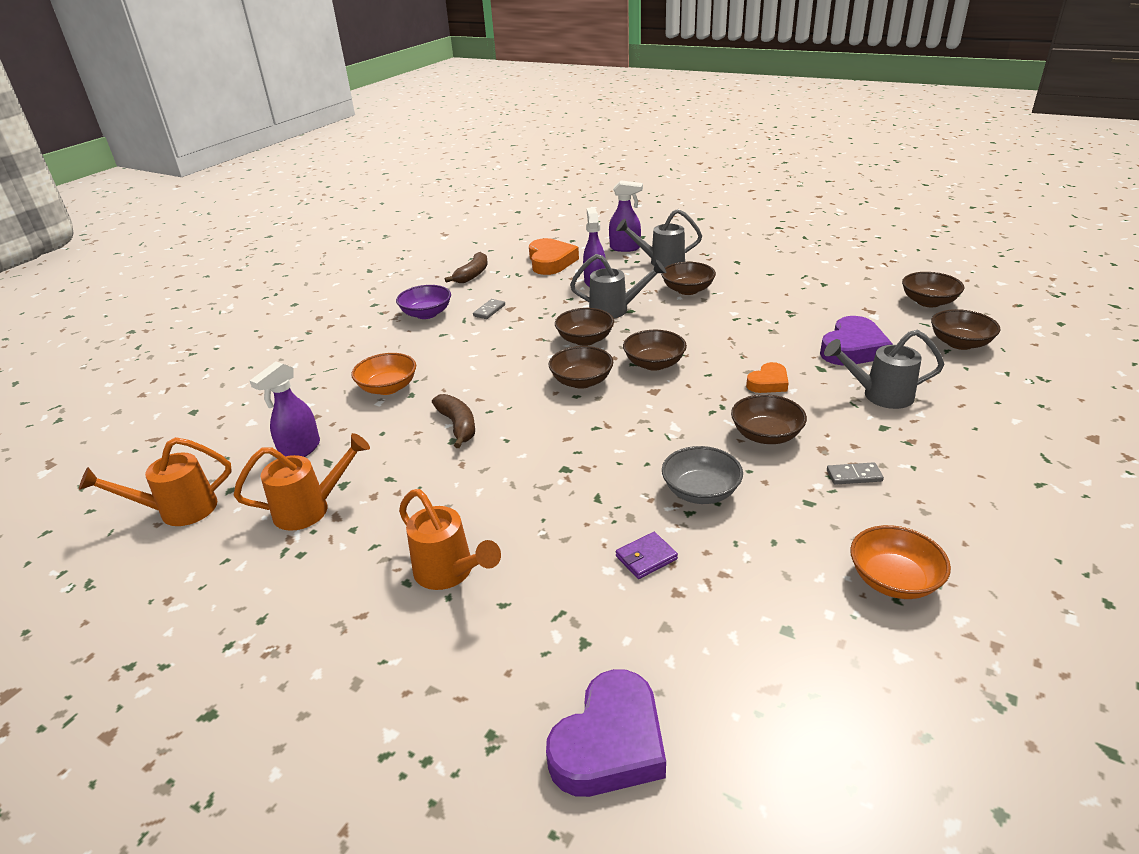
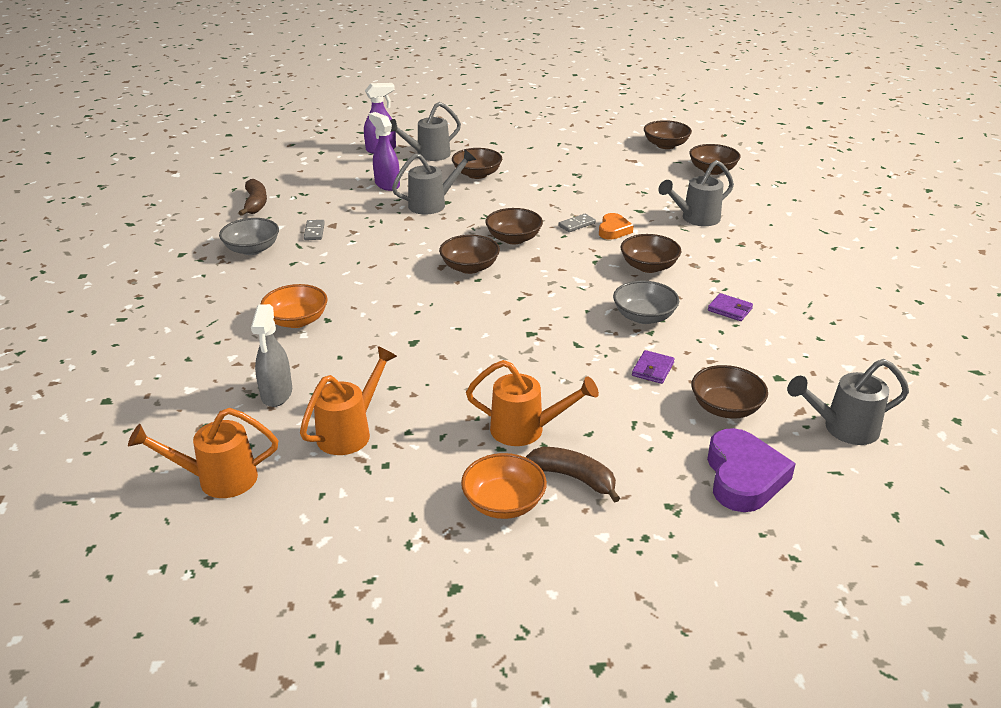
camera: 35 degrees left, 0 degrees up
(178, 511) = (217, 479): orange watering can -> orange watering can turned 45 degrees clockwise
(300, 450) = (276, 394): purple spray bottle -> grey spray bottle
(426, 314) = (252, 249): purple bowl -> grey bowl
(458, 426) = (403, 330): brown banana -> brown banana (574, 478)
(551, 262) = (322, 175): orange heart -> none
(585, 339) = (434, 234): brown bowl -> brown bowl (725, 408)
(804, 741) = (842, 429): none -> grey watering can
(812, 518) = (730, 309): none -> purple wallet
(852, 348) = (647, 191): purple heart -> none
(854, 475) = (729, 275): grey domino -> grey domino (576, 224)
(893, 580) = (808, 328): orange bowl -> orange bowl (503, 503)

